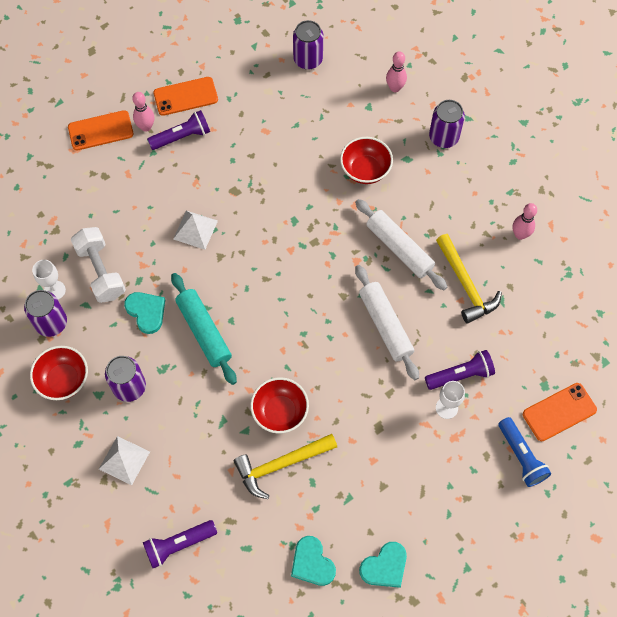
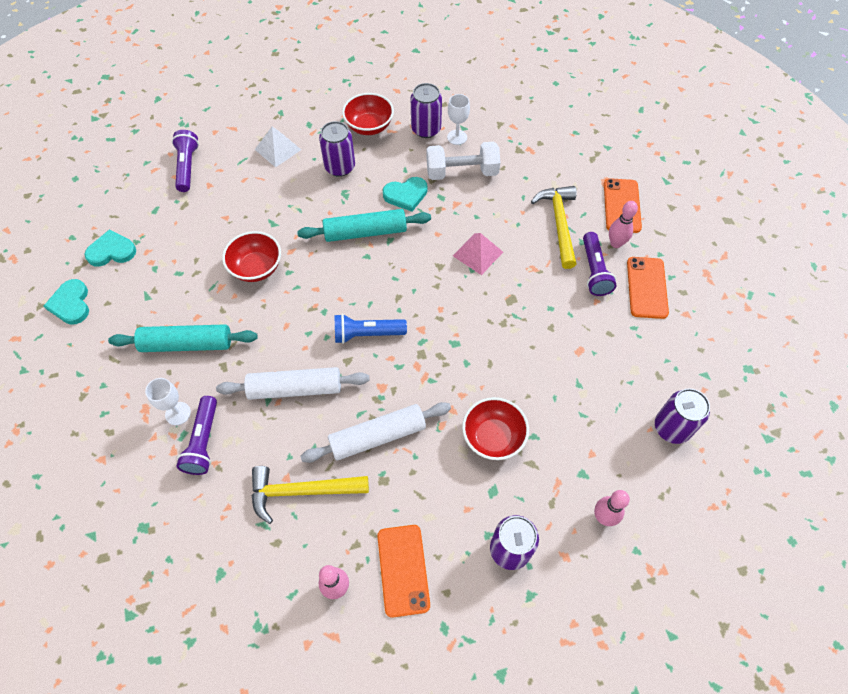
camera: 110 degrees right, 5 degrees down
(195, 230) = (477, 254): white pyramid -> pink pyramid
(281, 465) = (208, 254): yellow hammer -> yellow hammer (559, 224)
(382, 434) = (187, 344): none -> turquoise rolling pin
(521, 456) = (87, 466): blue flashlight -> blue flashlight (367, 334)
(559, 412) = (106, 529): orange phone -> orange phone (403, 570)

